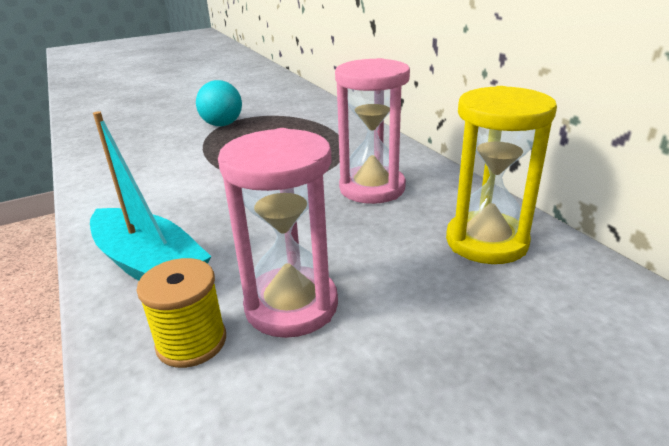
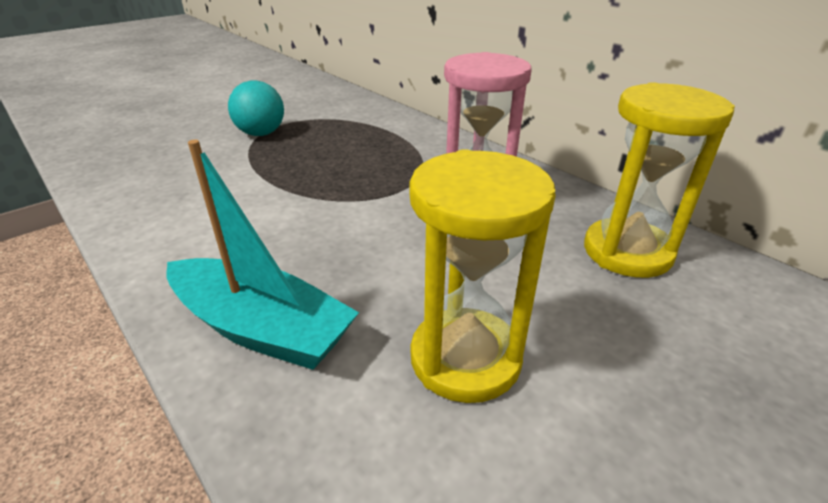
camera: 15 degrees left, 5 degrees up
(191, 342) = (370, 428): yellow spool -> none
(291, 305) = (465, 358): pink hourglass -> yellow hourglass

